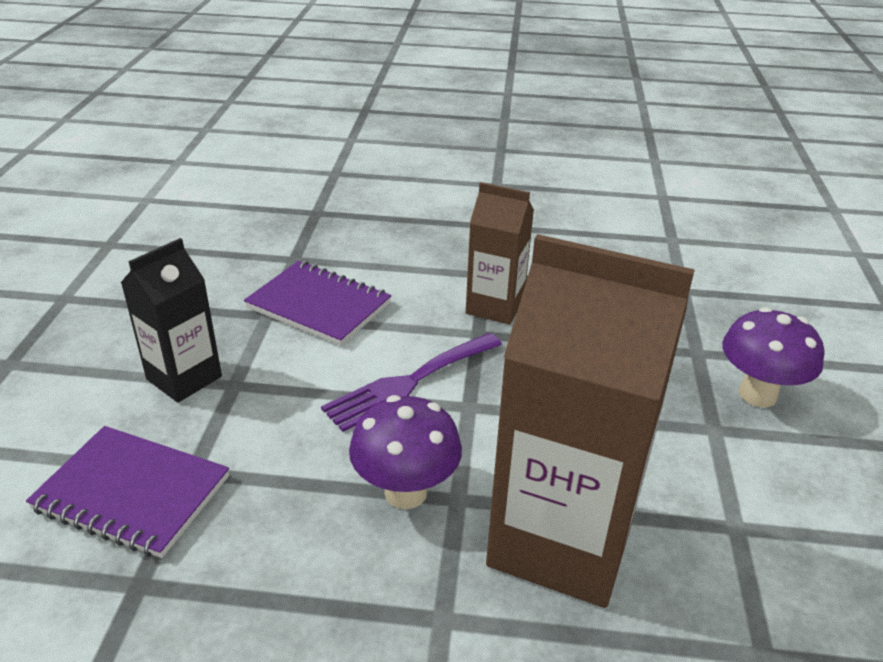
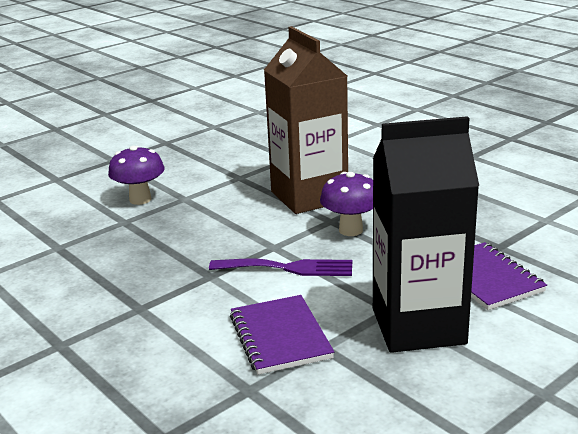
camera: 135 degrees left, 10 degrees down
(184, 378) = (418, 326): black carton -> black carton, size x1.84
(495, 306) = (174, 285): brown carton -> none

